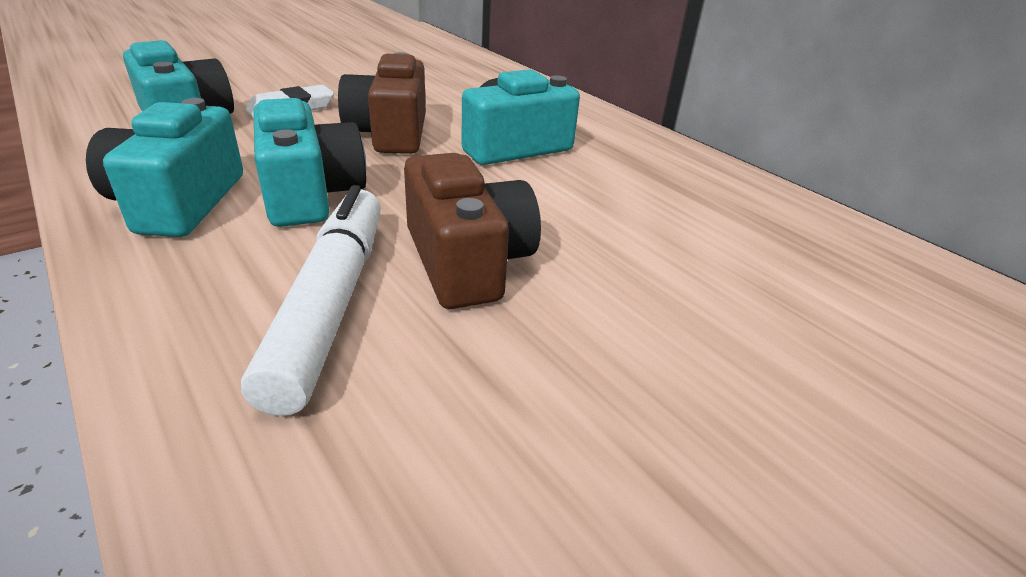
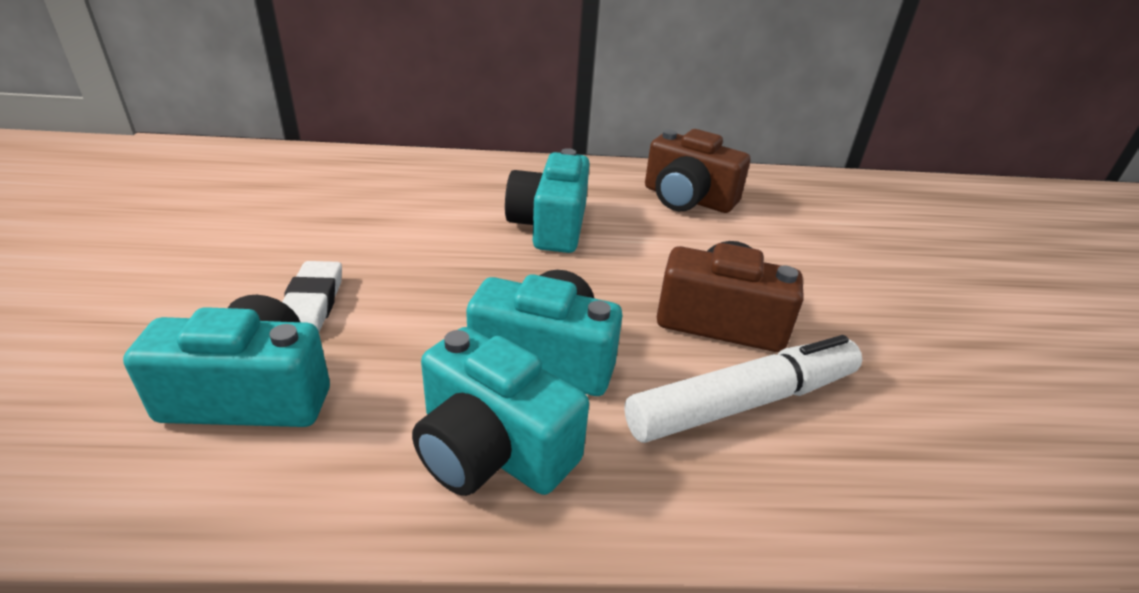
camera: 55 degrees left, 0 degrees up
(331, 303) = (743, 402): white marker -> white marker turned 120 degrees clockwise
(390, 133) = (455, 270): brown camera -> brown camera (687, 199)

